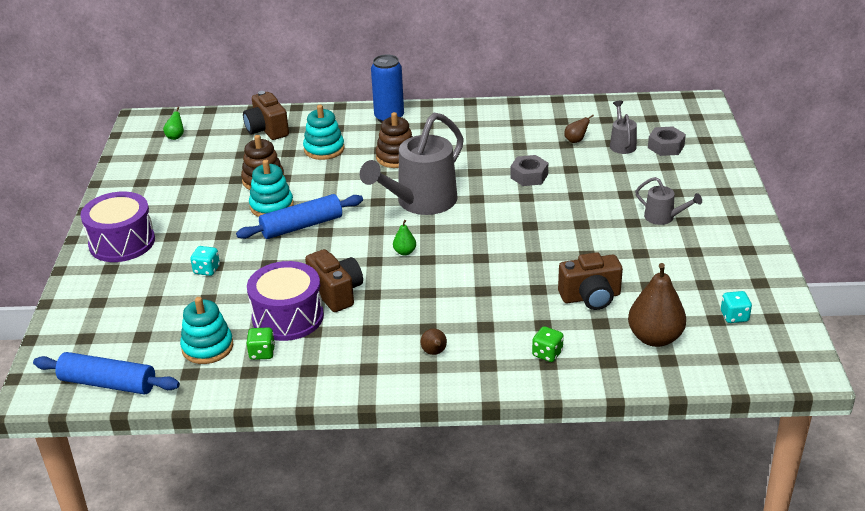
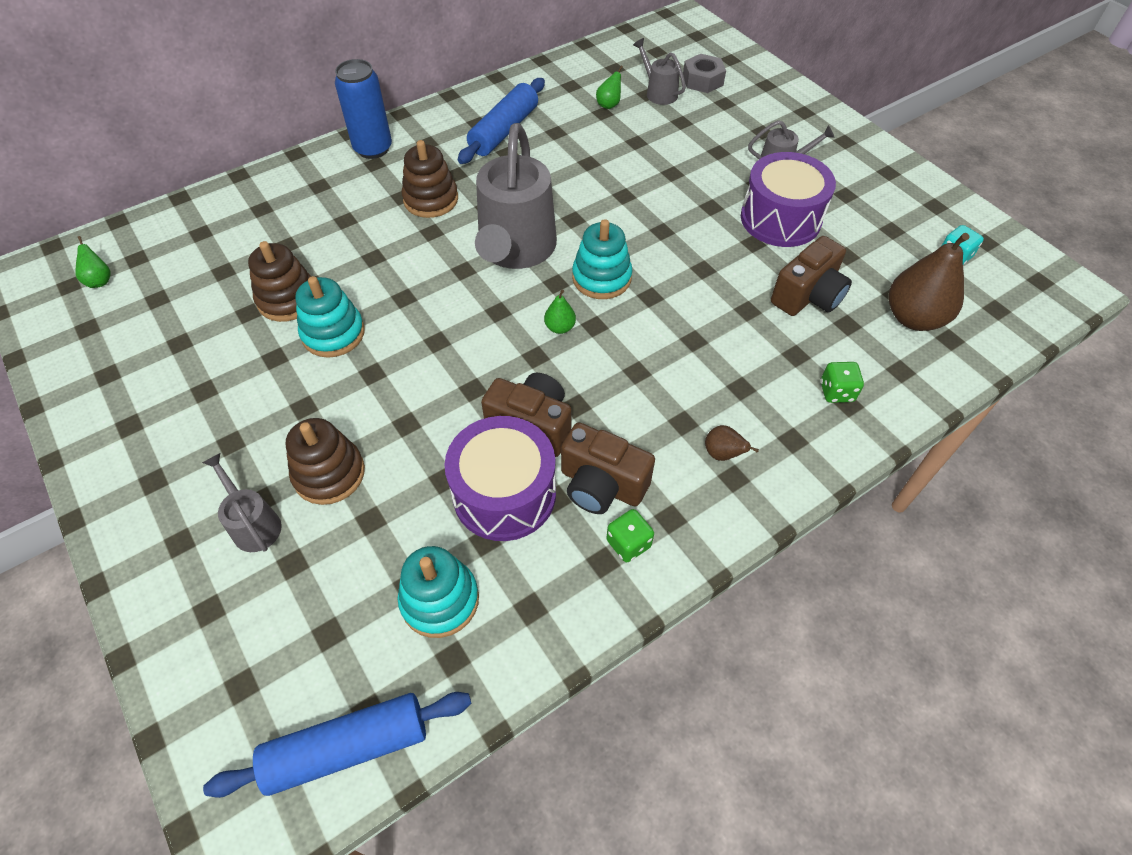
camera: 35 degrees left, 20 degrees up
(122, 242) = (161, 488): purple drum -> purple drum (780, 219)
(150, 275) = (253, 523): none -> grey watering can
(207, 270) = (329, 474): turquoise dice -> brown stacking toy
(262, 353) = (521, 568): green dice -> green dice (628, 543)
(267, 130) = (227, 222): brown camera -> brown camera (601, 485)
(302, 226) = (400, 346): blue rolling pin -> blue rolling pin (504, 131)
(324, 149) = (329, 222): turquoise stacking toy -> turquoise stacking toy (601, 278)
(529, 176) = (602, 167): grey nut -> none
(576, 140) = (609, 105): brown pear -> green pear

